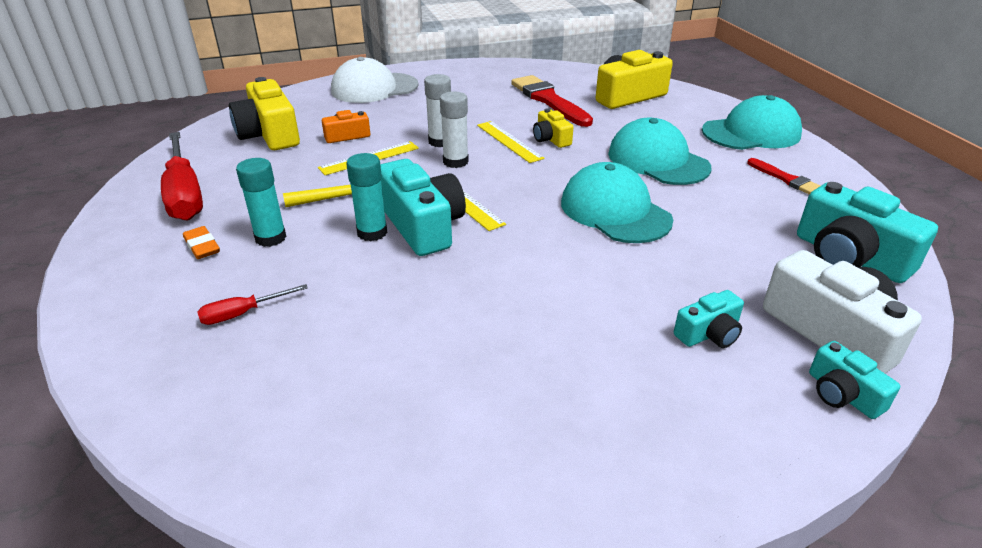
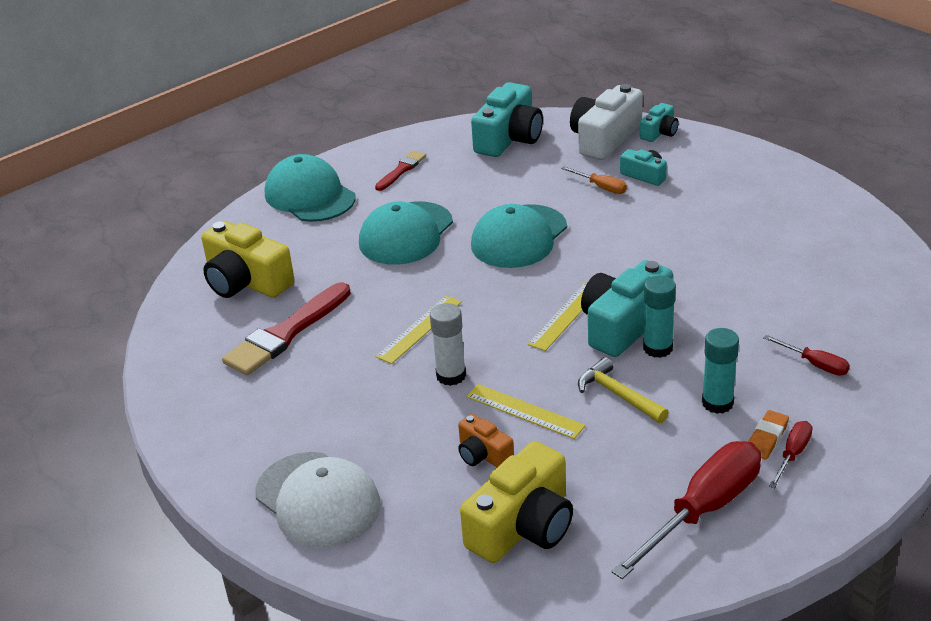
camera: 110 degrees left, 0 degrees up
(169, 251) = (792, 454): none -> red screwdriver
(455, 162) = (491, 348): white glue stick -> none
(551, 139) = (396, 304): yellow camera -> none
(693, 289) = (601, 187): none -> orange screwdriver

